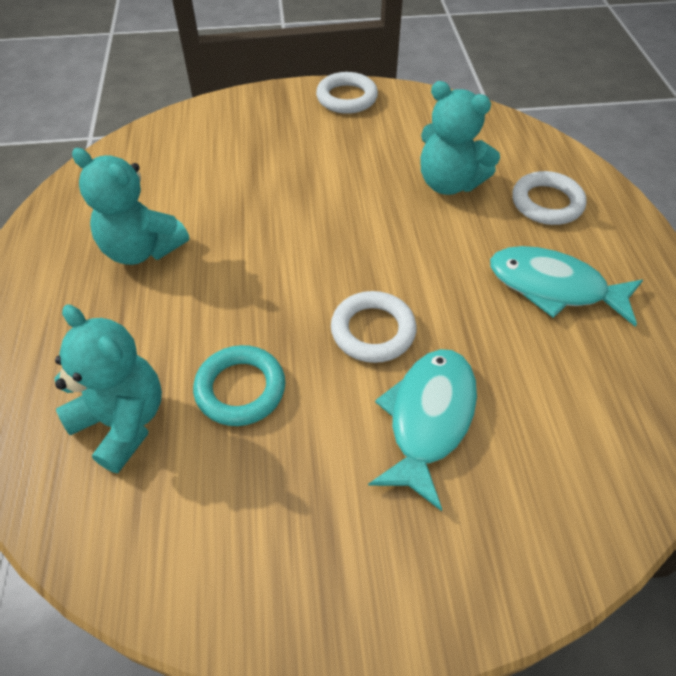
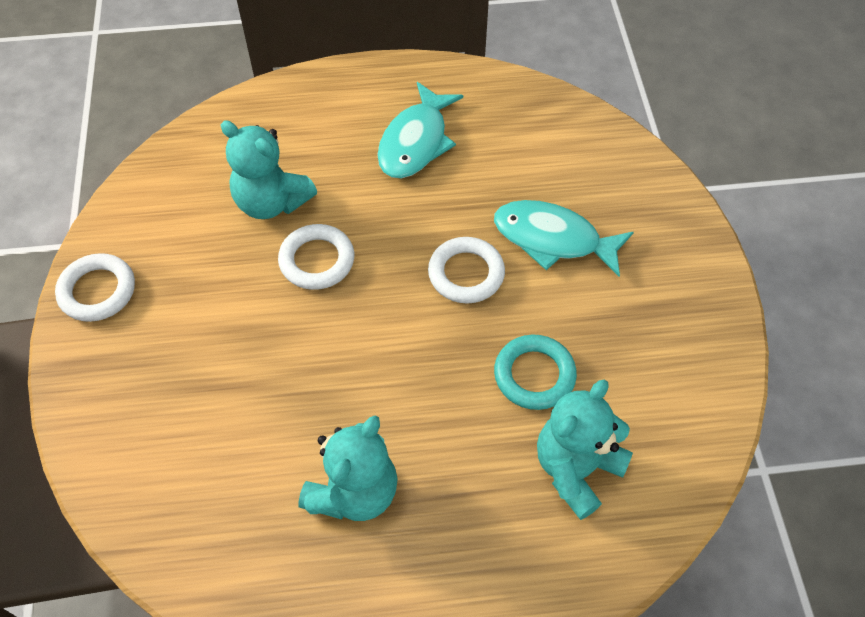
camera: 90 degrees left, 5 degrees up
(449, 183) = (271, 202): turquoise teddy bear -> turquoise teddy bear turned 90 degrees clockwise
(547, 203) = (309, 130): white ring -> white ring (317, 260)

